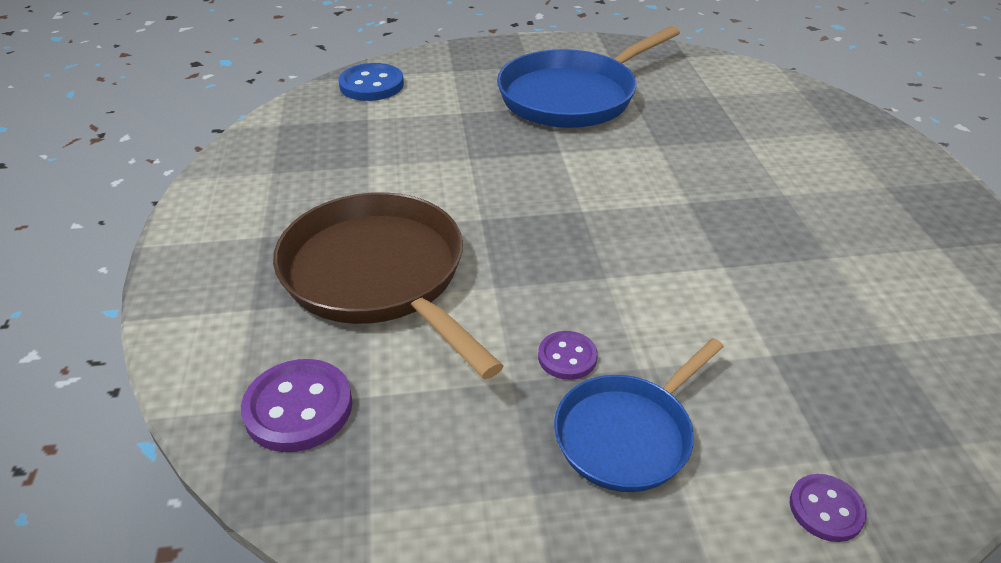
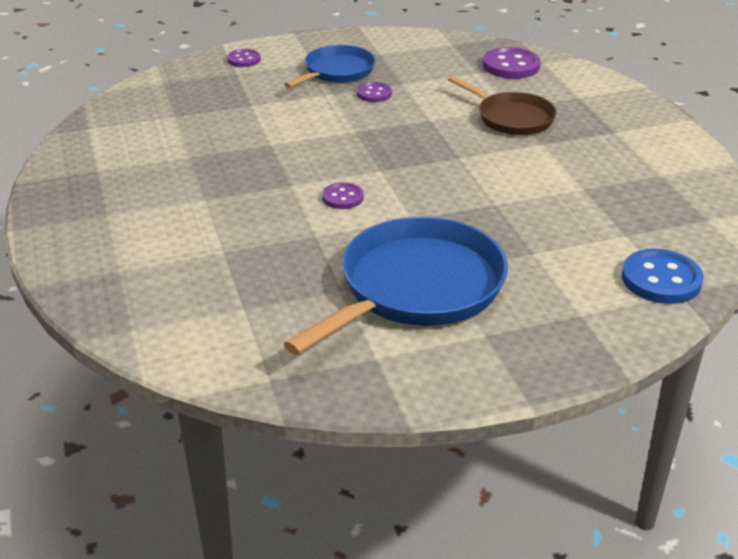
camera: 170 degrees right, 5 degrees down
(379, 276) = (511, 118): brown pan -> brown pan, size x0.59
(629, 180) = (342, 197): none -> purple button

